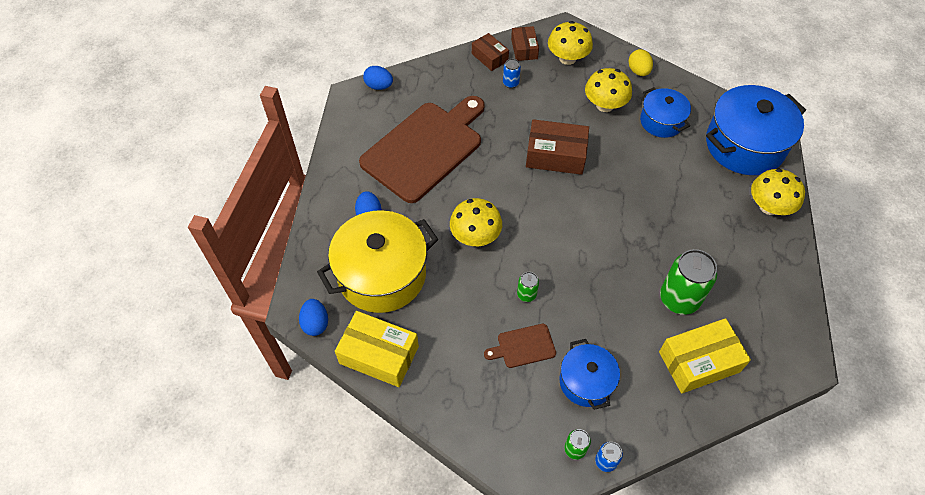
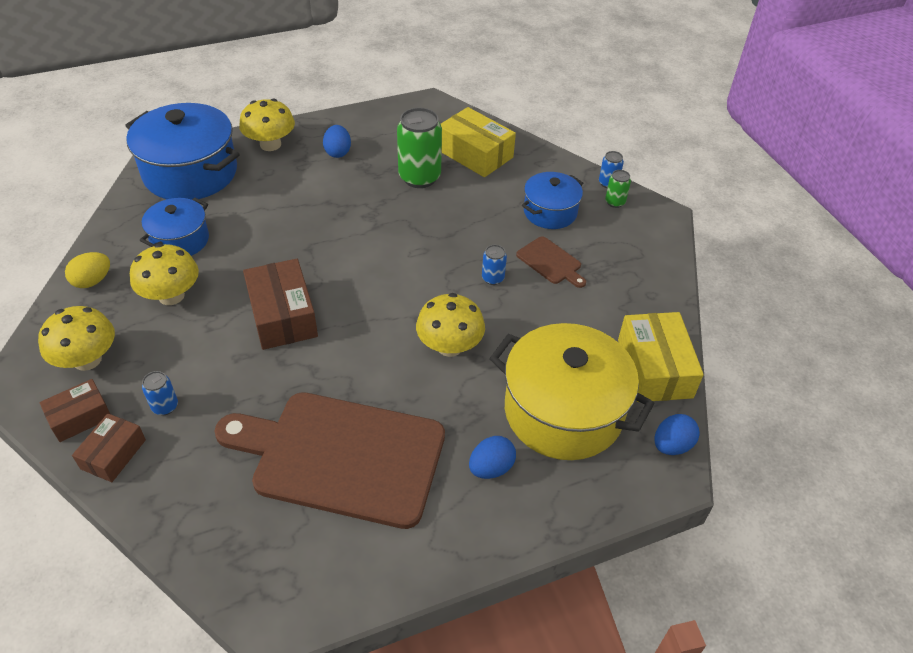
camera: 120 degrees left, 10 degrees down
(379, 86) = (239, 585): blue egg -> blue egg (338, 152)
(526, 294) = (493, 278): green can -> blue can

